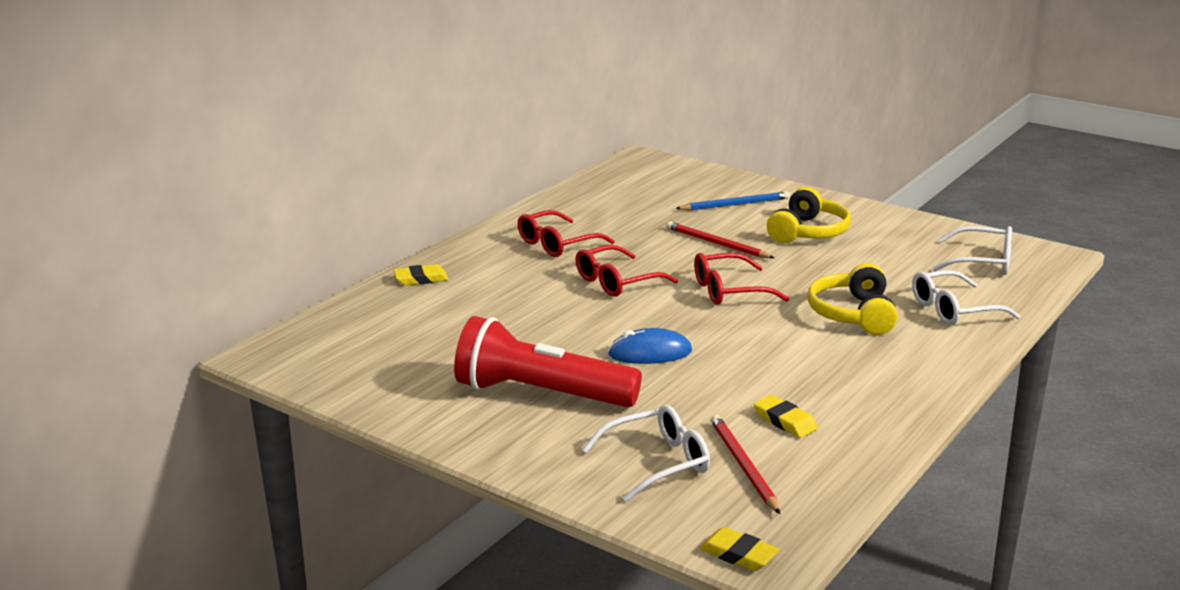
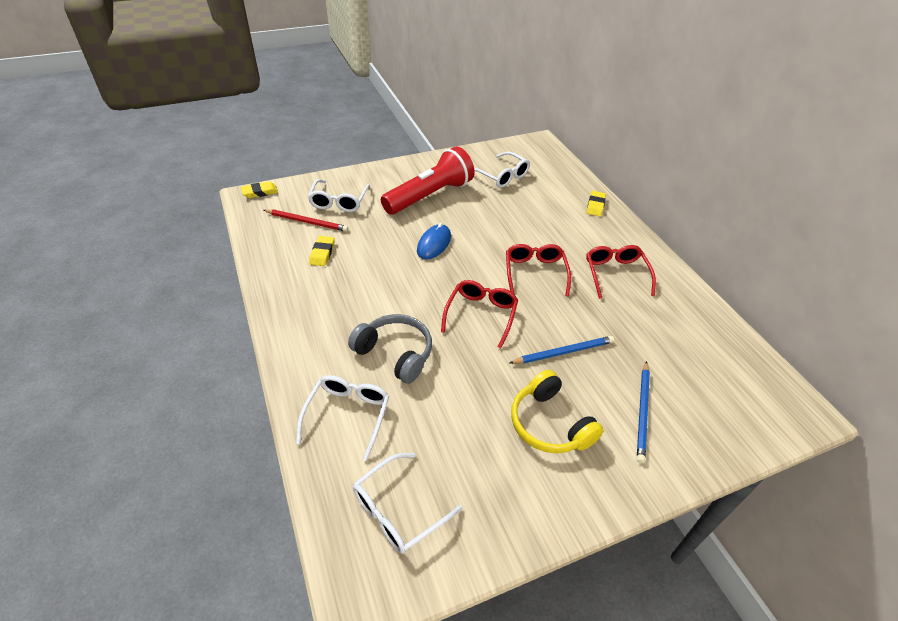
camera: 120 degrees right, 20 degrees up
(413, 356) = (502, 176): none -> white glasses
(716, 243) = (564, 352): red pencil -> blue pencil
(785, 421) = (322, 253): yellow eraser -> yellow eraser turned 75 degrees counterclockwise
(853, 314) = (395, 353): yellow headphones -> grey headphones

